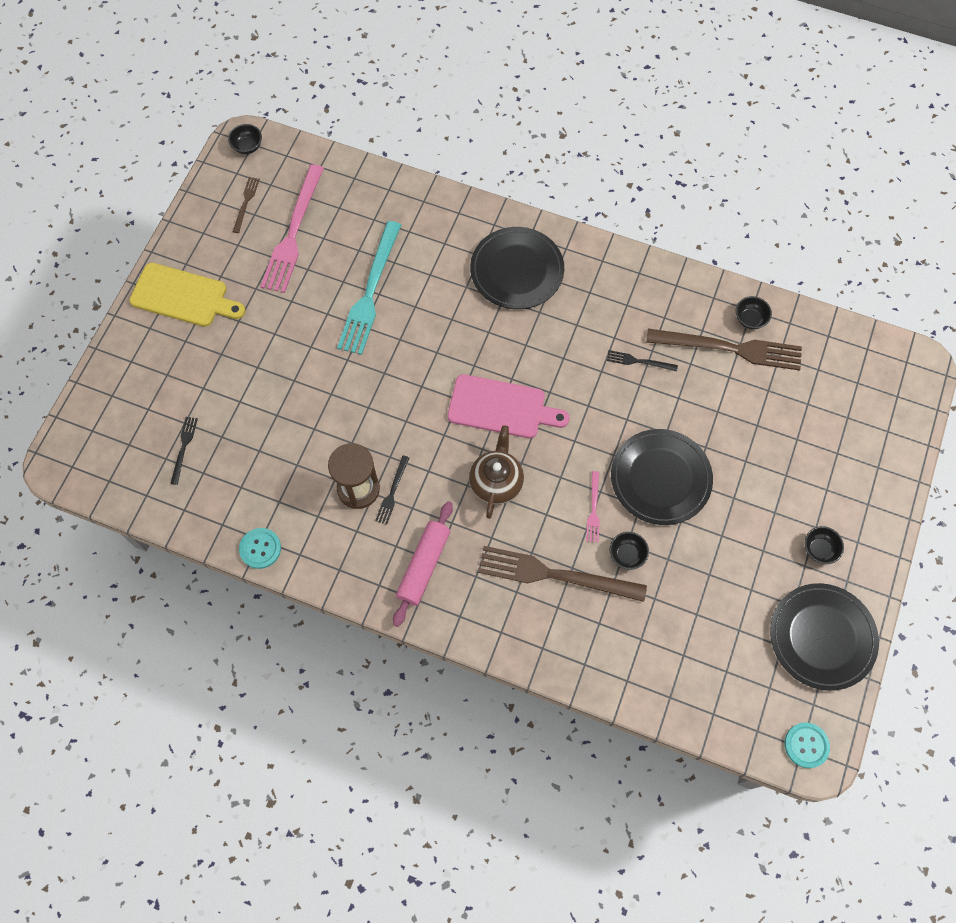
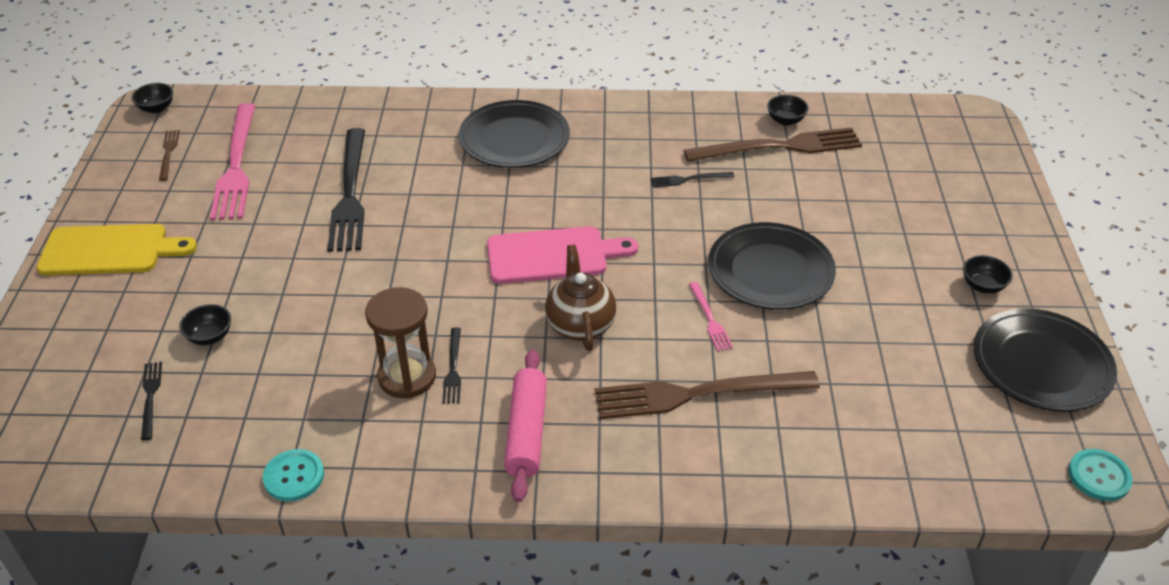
camera: 20 degrees left, 25 degrees down
(370, 291) = (350, 193): turquoise fork -> black fork
(627, 555) = (773, 350): black bowl -> black bowl (210, 336)

